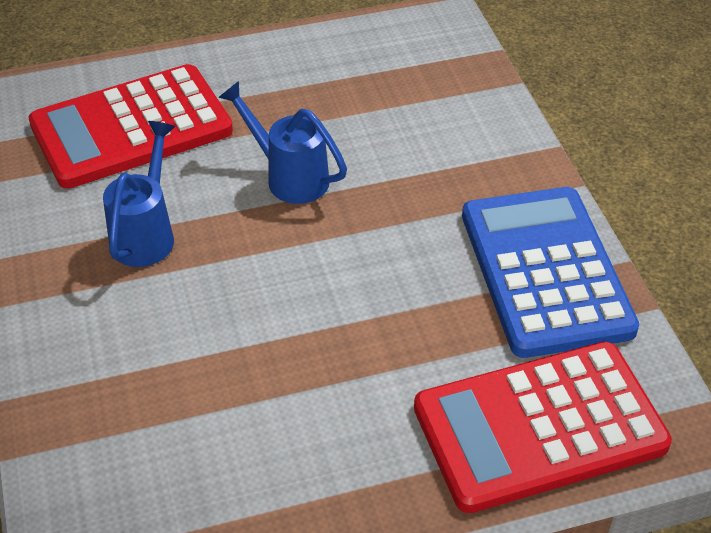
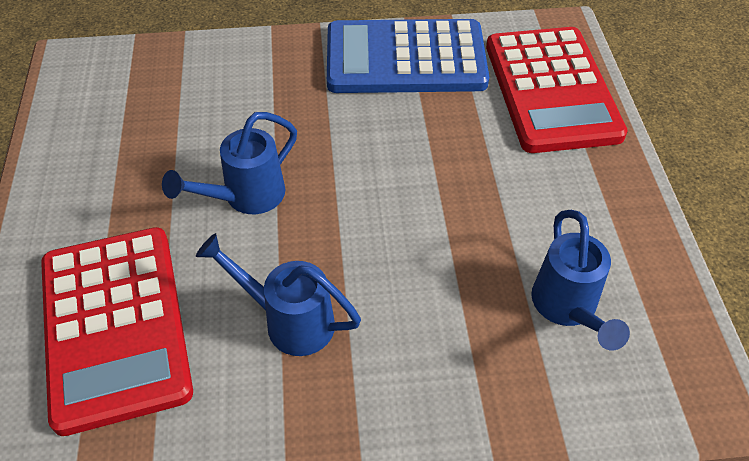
camera: 80 degrees left, 5 degrees up
(182, 453) = (568, 309): none -> blue watering can

